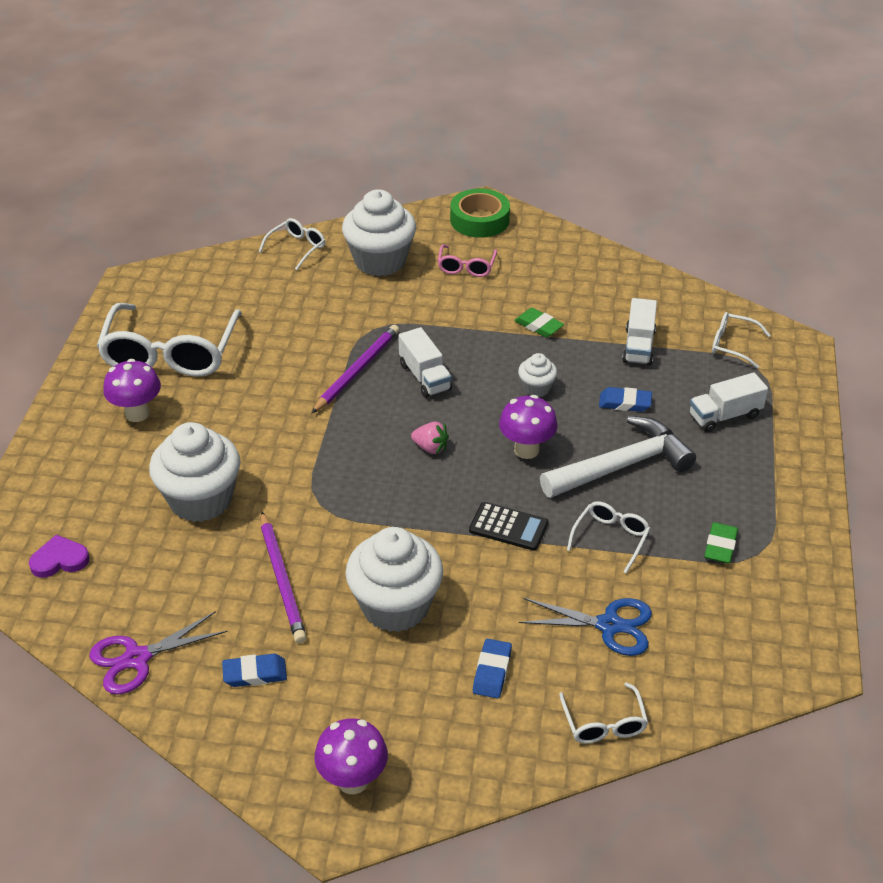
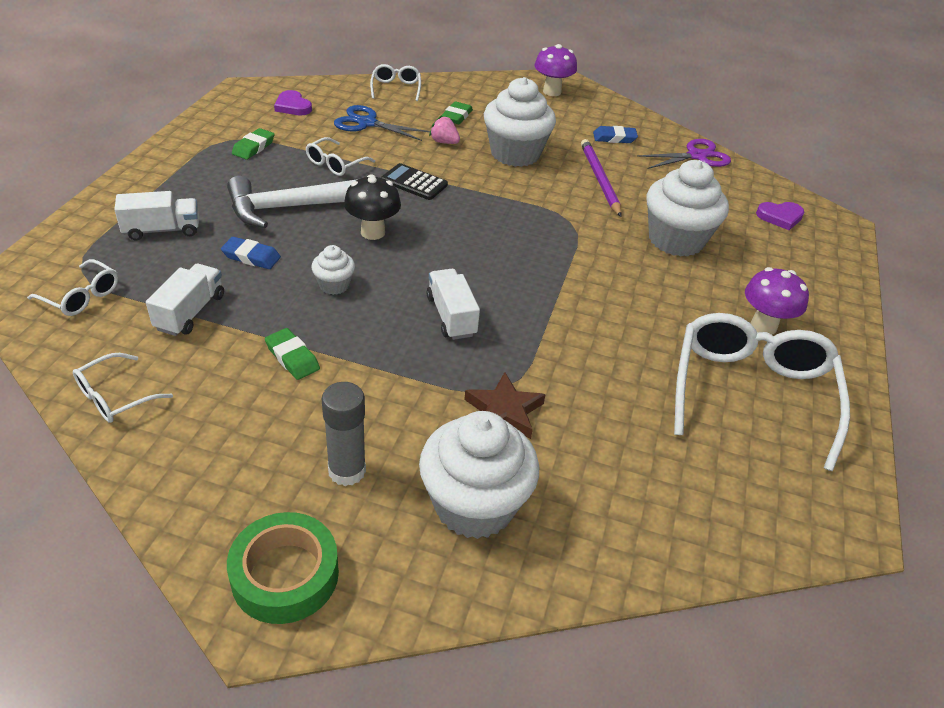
camera: 175 degrees left, 0 degrees up
(296, 248) = (606, 558): white glasses -> white glasses (116, 397)
(357, 370) = (526, 336): purple pencil -> none
(368, 313) = (504, 411): none -> brown star
(430, 448) = (463, 248): pink strawberry -> pink strawberry (444, 142)
(466, 267) = (347, 471): pink glasses -> grey glue stick
(492, 671) = (456, 116): blue eraser -> green eraser
(526, 450) = (373, 232): purple mushroom -> black mushroom
(725, 639) = (293, 106): none -> purple heart

